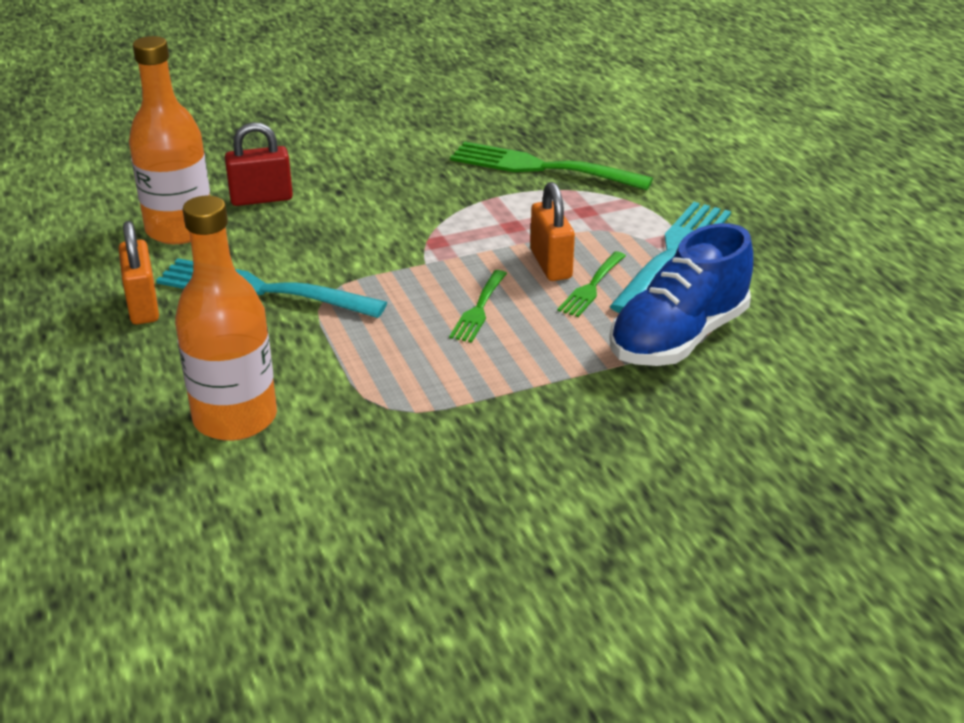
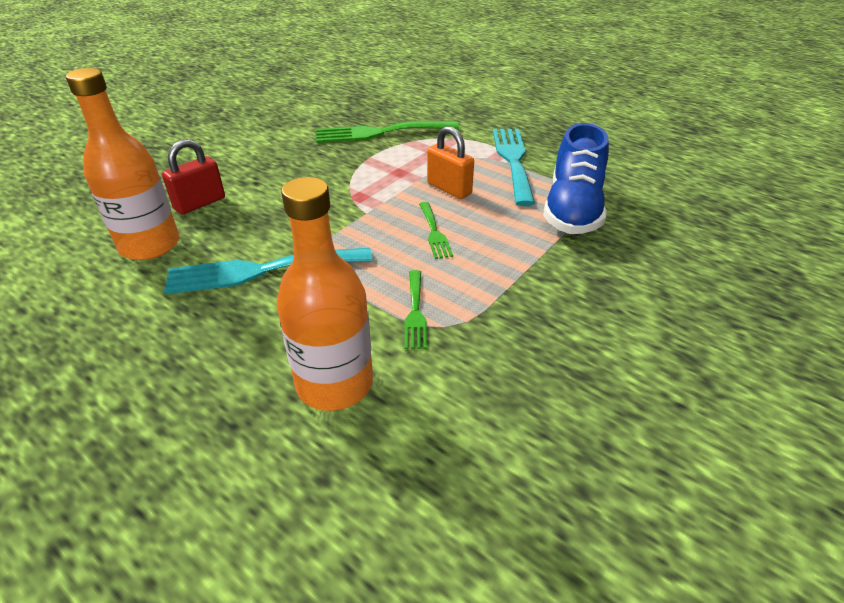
camera: 30 degrees left, 5 degrees up
(143, 306) = (168, 317): orange padlock -> none
(591, 287) = (489, 195): green fork -> green fork (415, 312)

